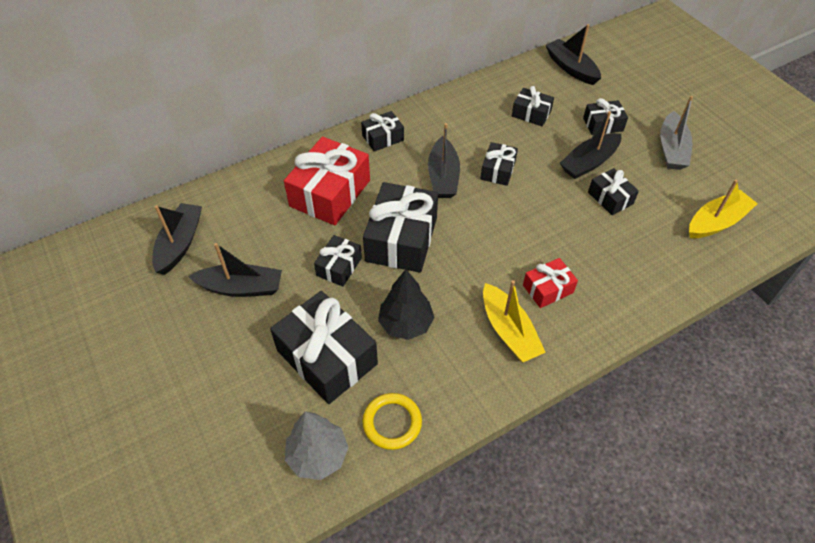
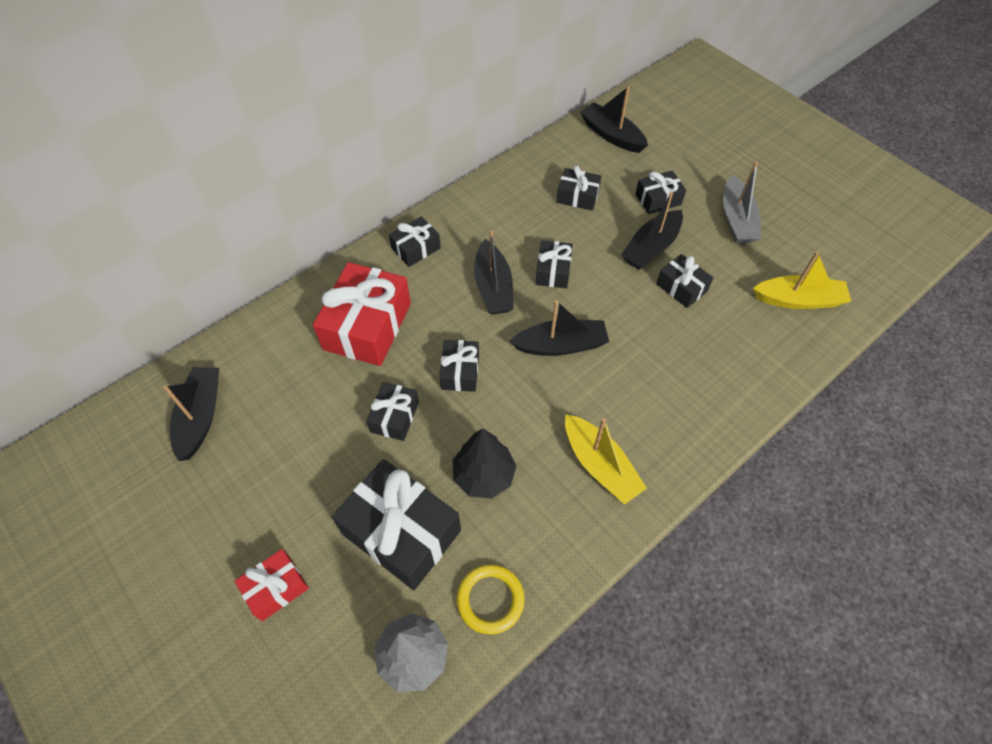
camera: 10 degrees left, 5 degrees up
(241, 287) = (285, 461): black boat -> black boat (561, 345)
(401, 239) = (460, 371): black gift -> black gift, size x0.53
(548, 289) = (633, 407): red gift -> red gift (276, 588)
(716, 222) = (798, 300): yellow boat -> yellow boat turned 45 degrees clockwise

